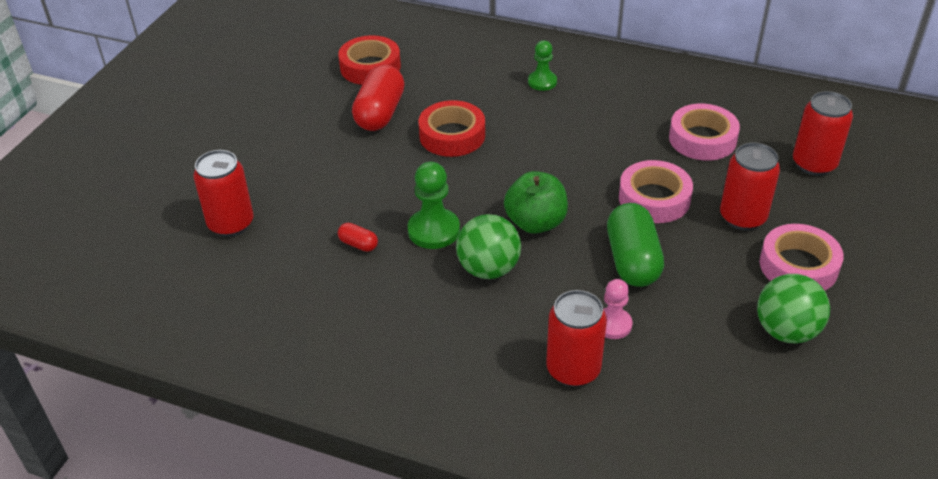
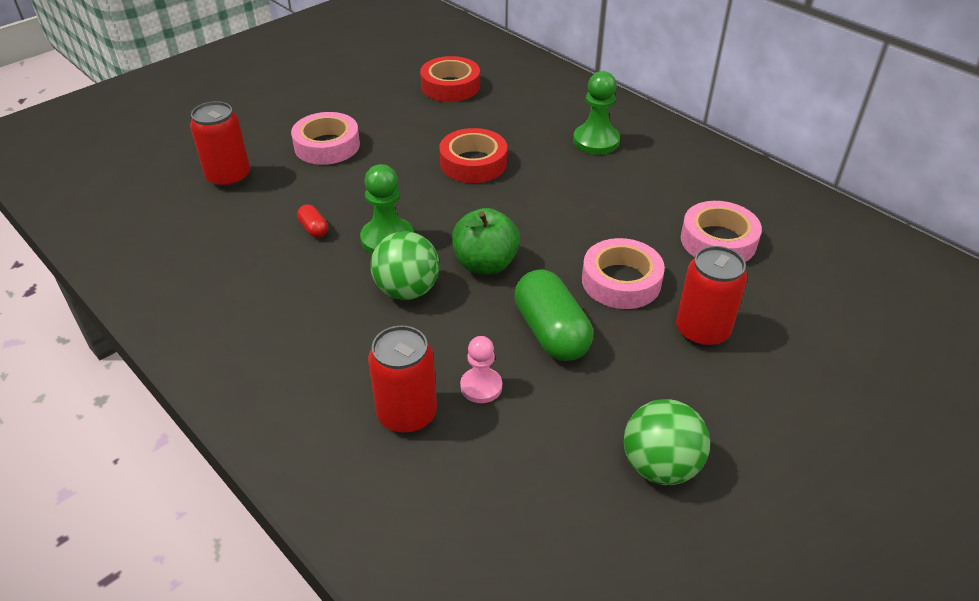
camera: 25 degrees right, 0 degrees up
(380, 113) = (426, 126): red capsule -> none
(542, 82) = (596, 141): green pawn -> green pawn, size x1.53
(632, 260) = (551, 332): green capsule -> green capsule turned 45 degrees counterclockwise
(798, 266) = (727, 403): pink tape -> pink tape (327, 145)
(814, 164) = (826, 304): red can -> none

